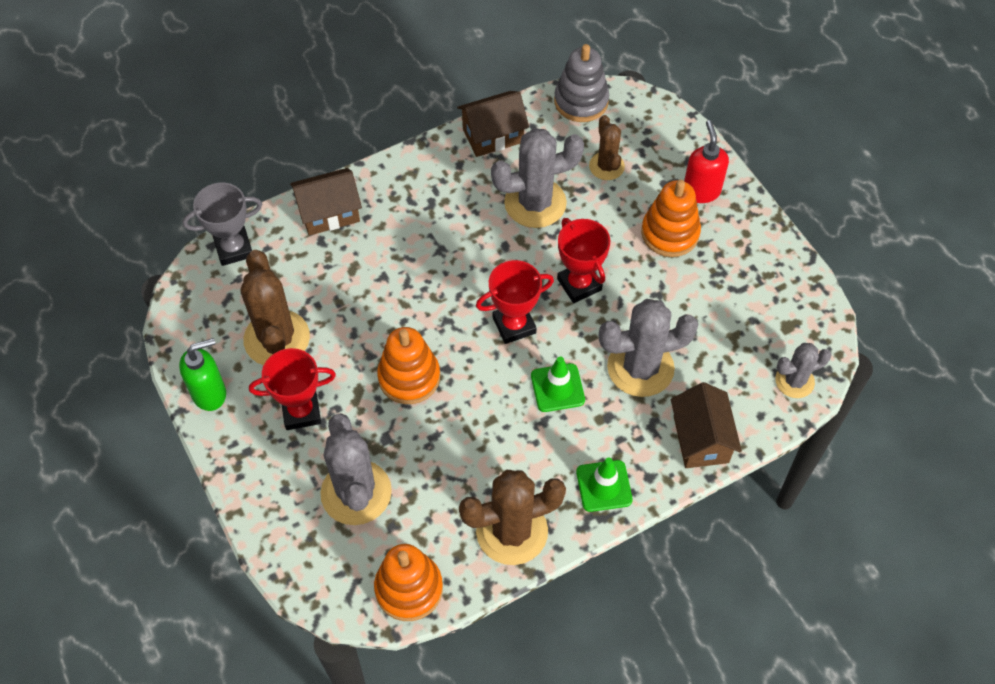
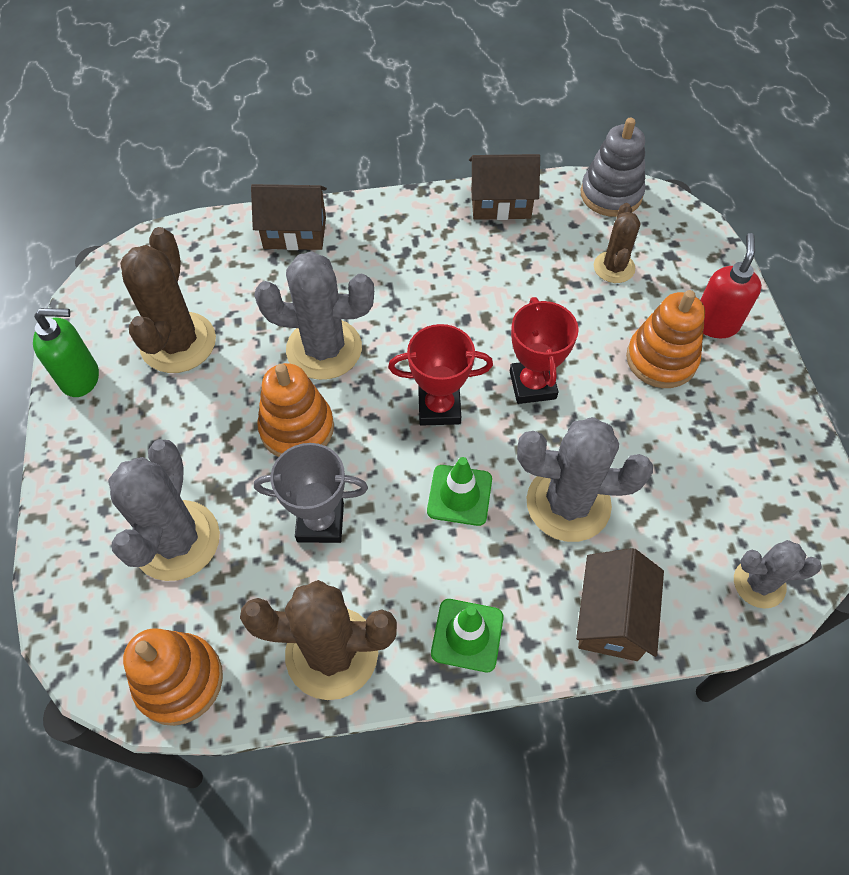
camera: 20 degrees right, 0 degrees up
(234, 249) = (182, 240): grey trophy -> grey trophy (320, 522)
(301, 411) = (164, 428): red trophy -> none
(535, 203) = (518, 283): grey cactus -> grey cactus (324, 349)

